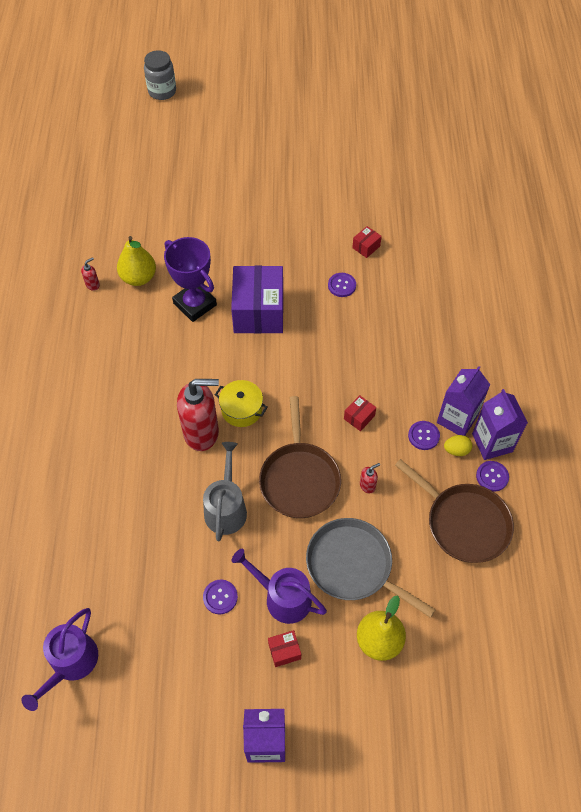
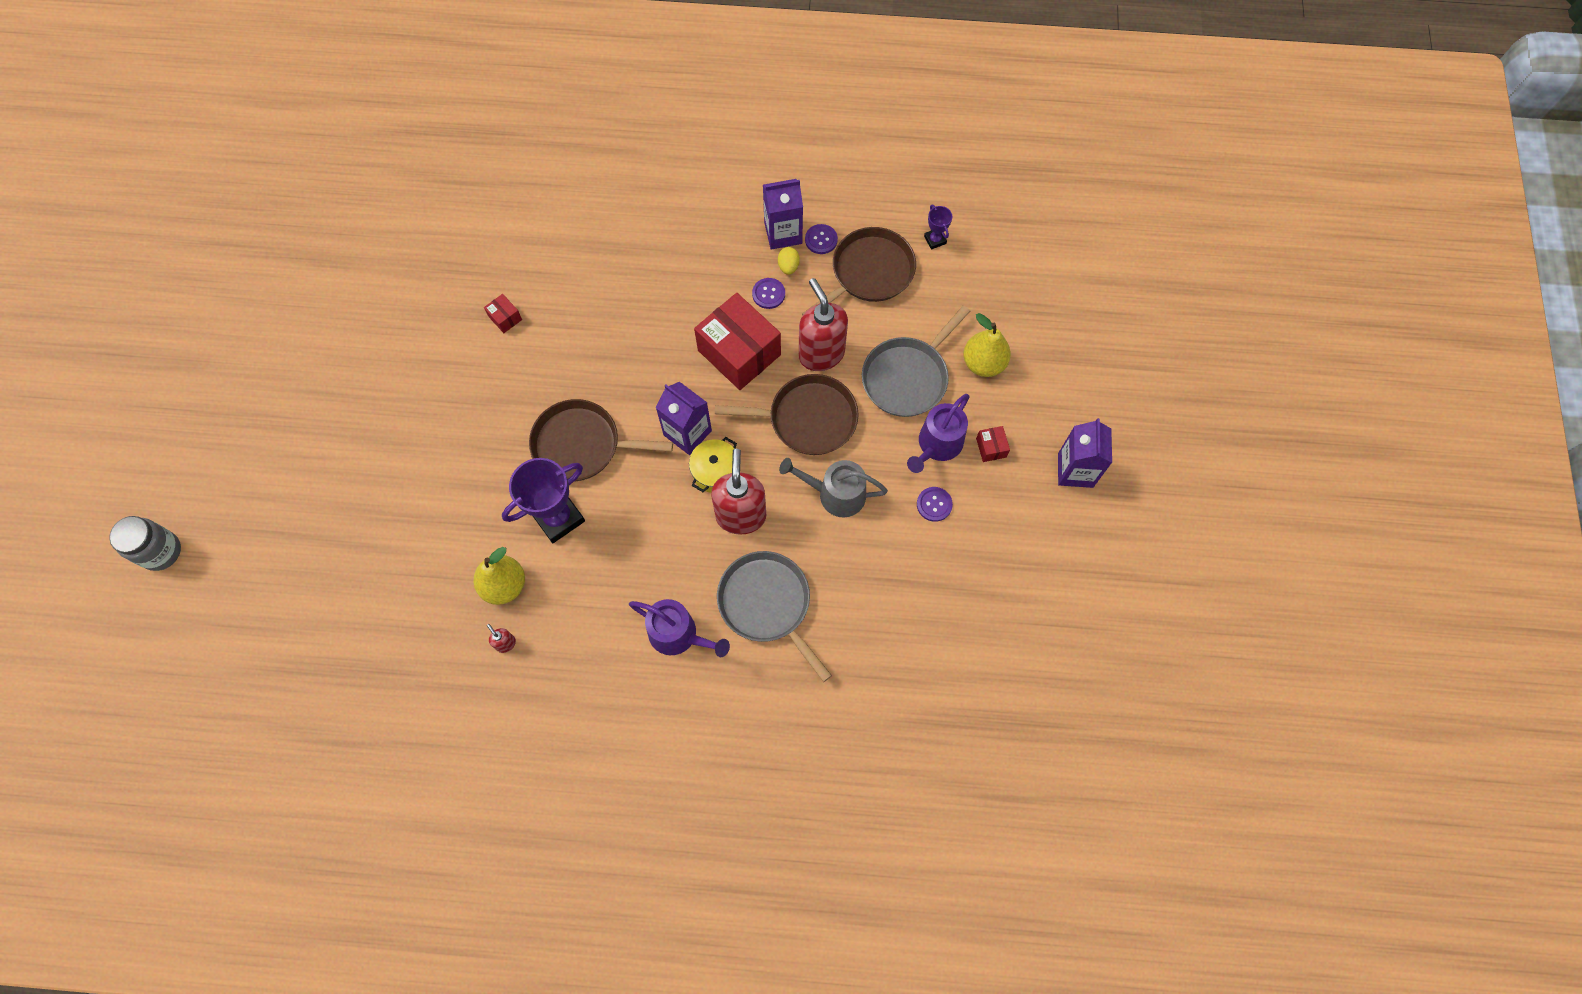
camera: 85 degrees left, 10 degrees up
(71, 663) = (997, 653): purple watering can -> purple watering can (678, 634)
(122, 460) = (767, 604): none -> grey pan
(258, 311) = (581, 445): purple box -> brown pan
(342, 285) = (558, 350): purple button -> none
(359, 417) = (739, 352): red box -> red box, size x2.41
(367, 485) = (821, 354): red soap dispenser -> red soap dispenser, size x2.47
(457, 419) = (752, 260): purple carton -> purple carton (687, 433)
(516, 585) = (935, 240): none -> purple trophy

